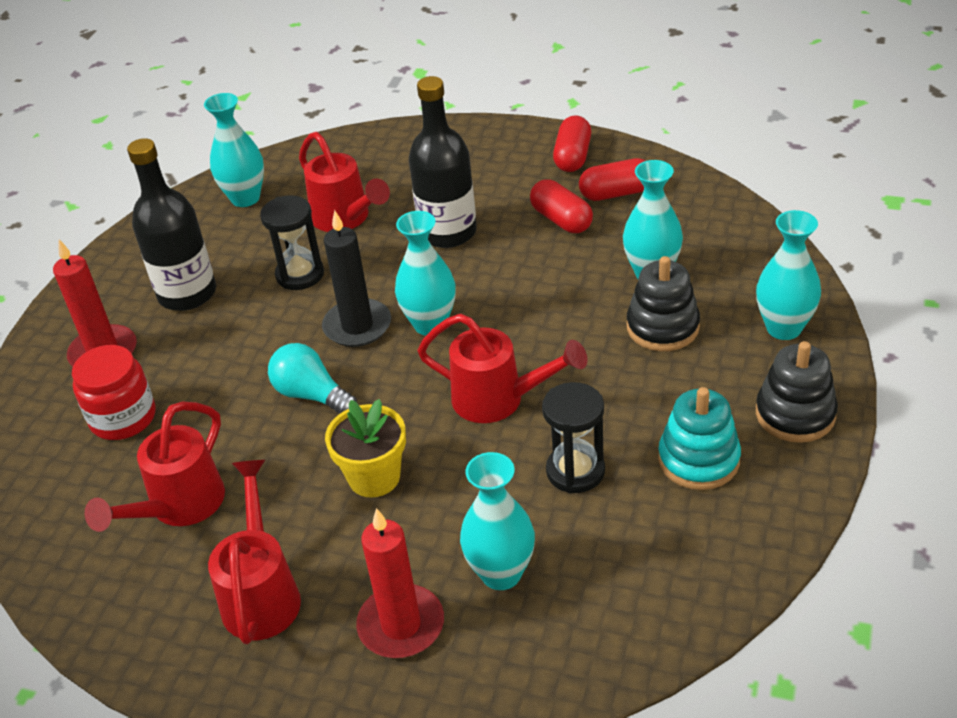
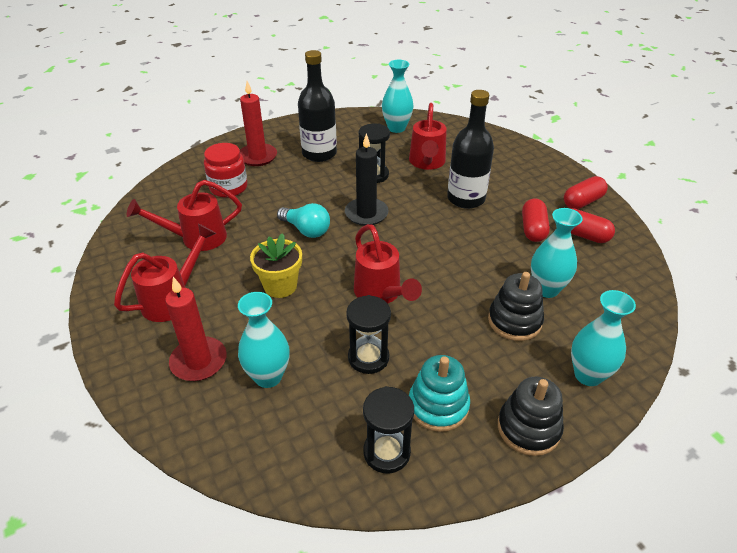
camera: 40 degrees right, 0 degrees up
(311, 395) = (306, 230): turquoise light bulb -> turquoise light bulb turned 135 degrees clockwise
(430, 324) = (399, 235): turquoise vase -> none
(710, 538) = (386, 452): none -> black hourglass

